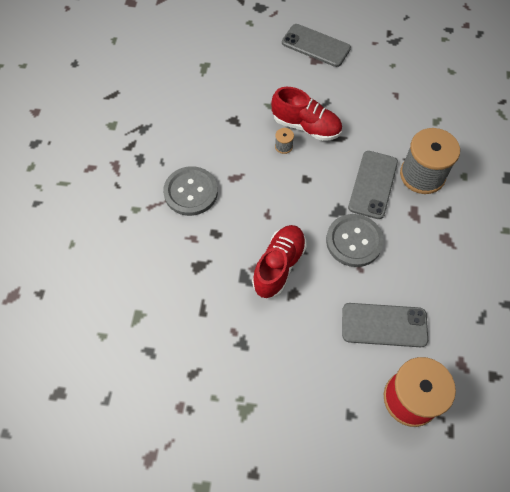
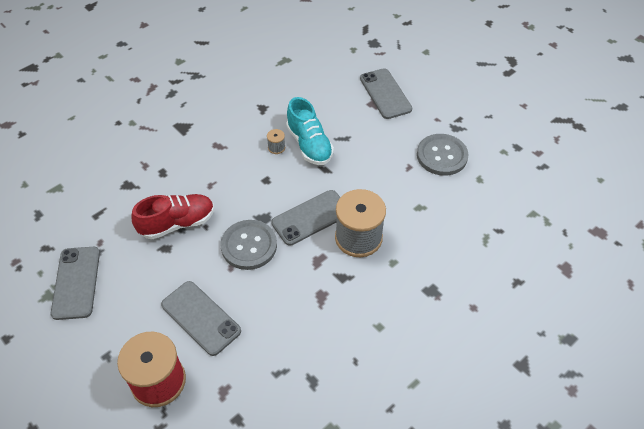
camera: 40 degrees right, 10 degrees down
(191, 192) = (178, 135): grey button -> grey button (442, 156)
(255, 380) = (76, 282): none -> grey phone
(306, 126) = (309, 145): red shoe -> turquoise shoe

